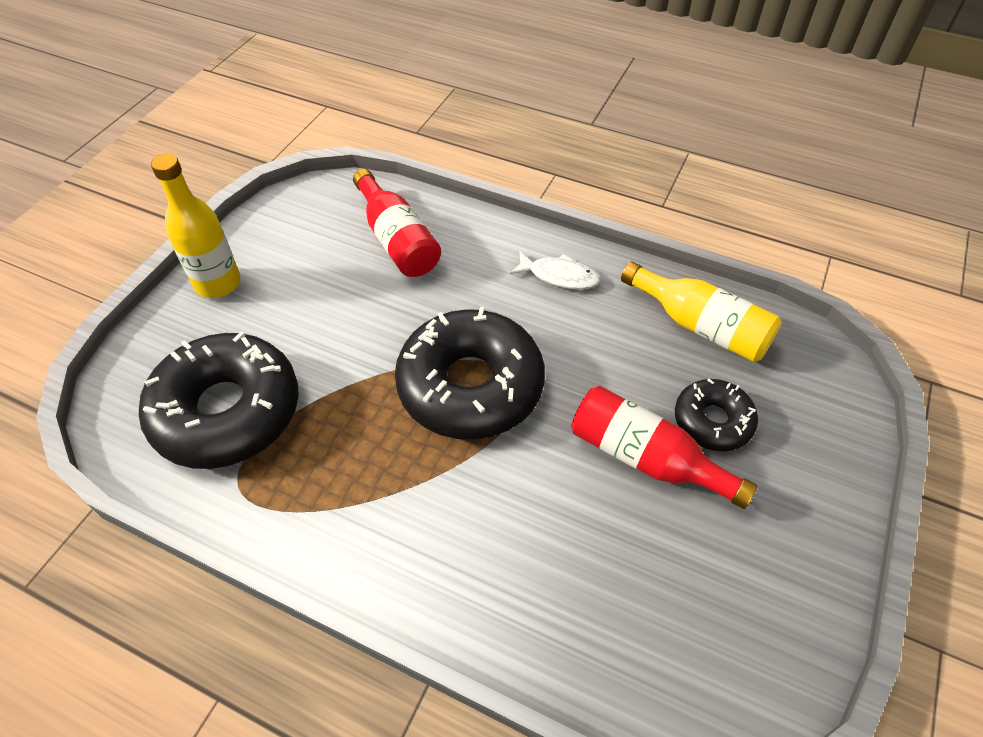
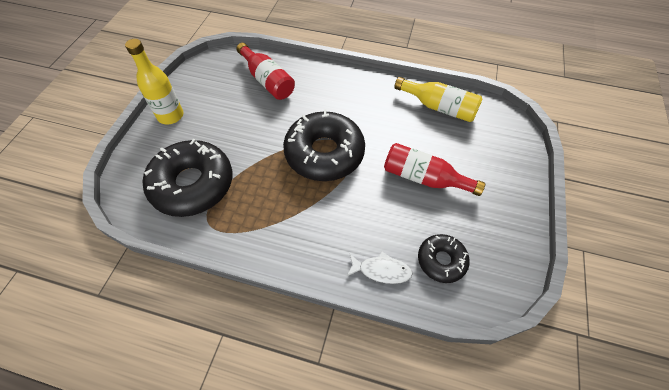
camera: 10 degrees left, 5 degrees up
(559, 276) = (360, 90): white fish -> white fish (381, 270)
(712, 421) = (454, 155): black donut -> black donut (441, 261)

